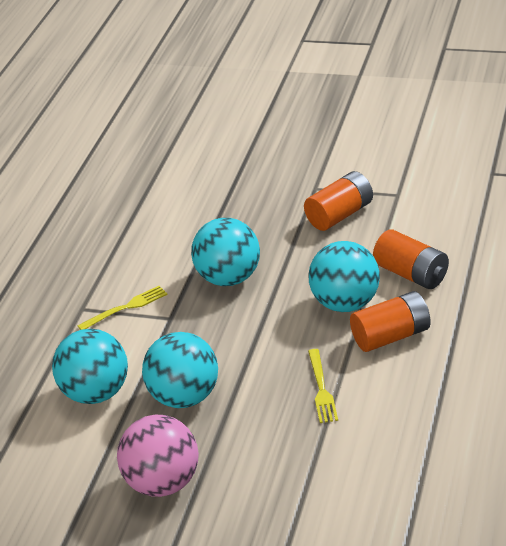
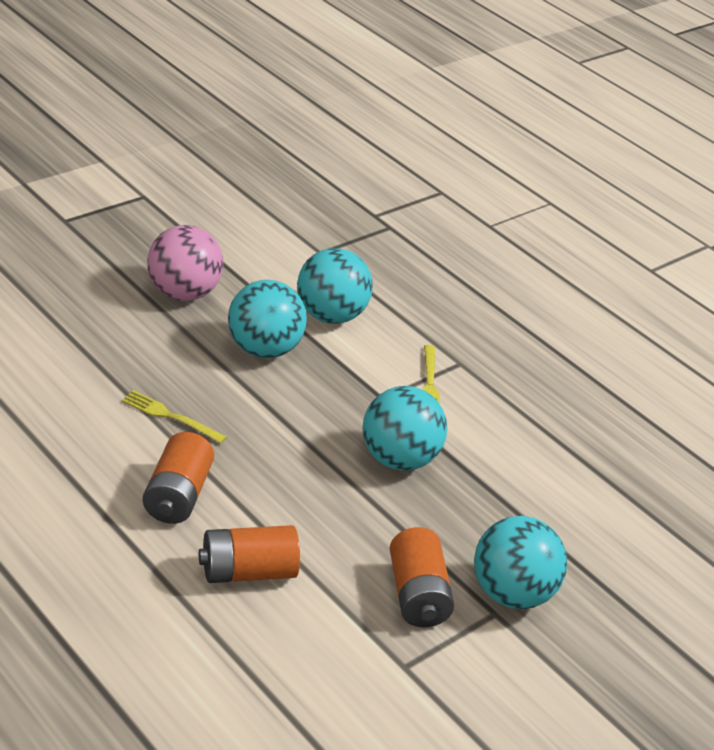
camera: 115 degrees right, 0 degrees up
(345, 303) = (262, 501): turquoise ball -> turquoise ball (511, 594)

